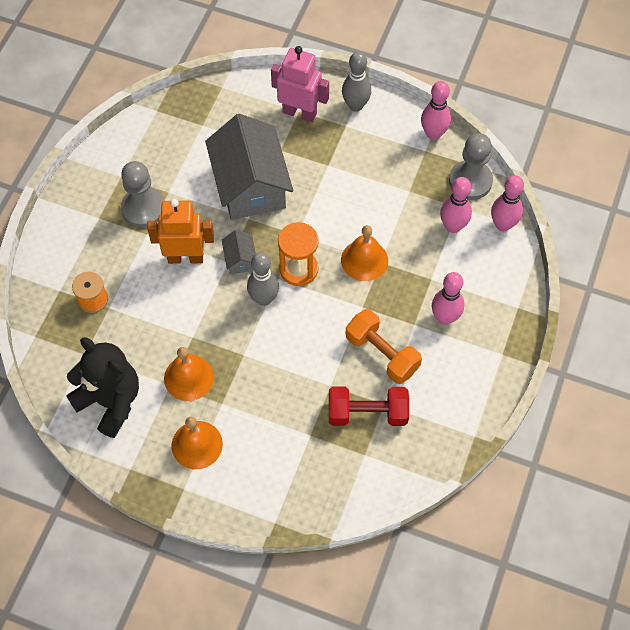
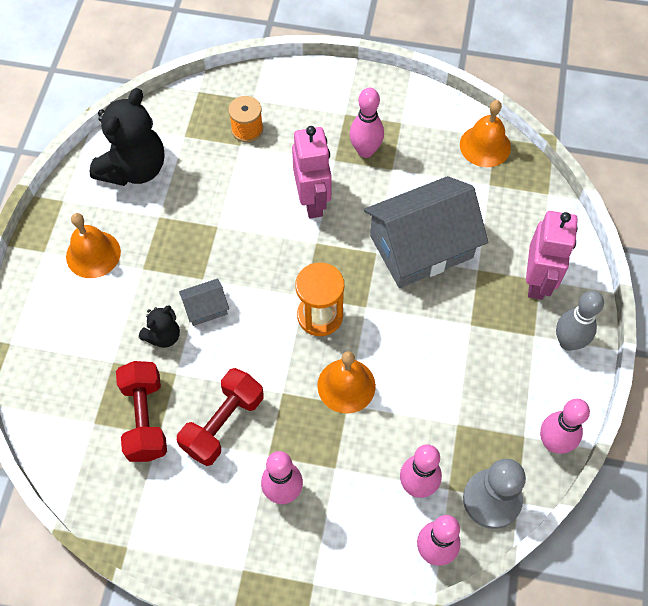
camera: 80 degrees right, 0 degrees up
(143, 208) = (365, 151): grey pawn -> pink bowling pin
(185, 257) = (313, 201): orange robot -> pink robot
(188, 377) = (169, 232): orange bell -> orange bell (485, 146)
(240, 259) = (321, 254): grey house -> grey house (206, 308)
(264, 299) = (275, 286): grey bowling pin -> none
(293, 392) = (163, 336): none -> black teddy bear
(382, 354) = (223, 423): orange dumbbell -> red dumbbell

